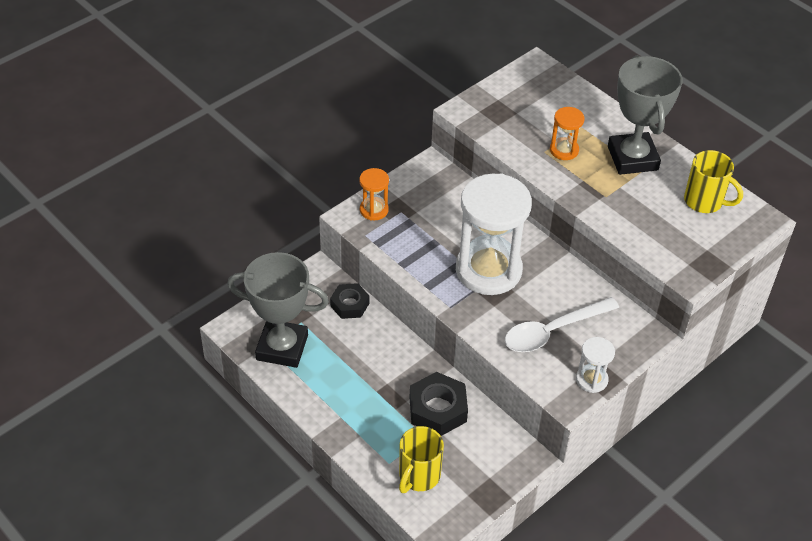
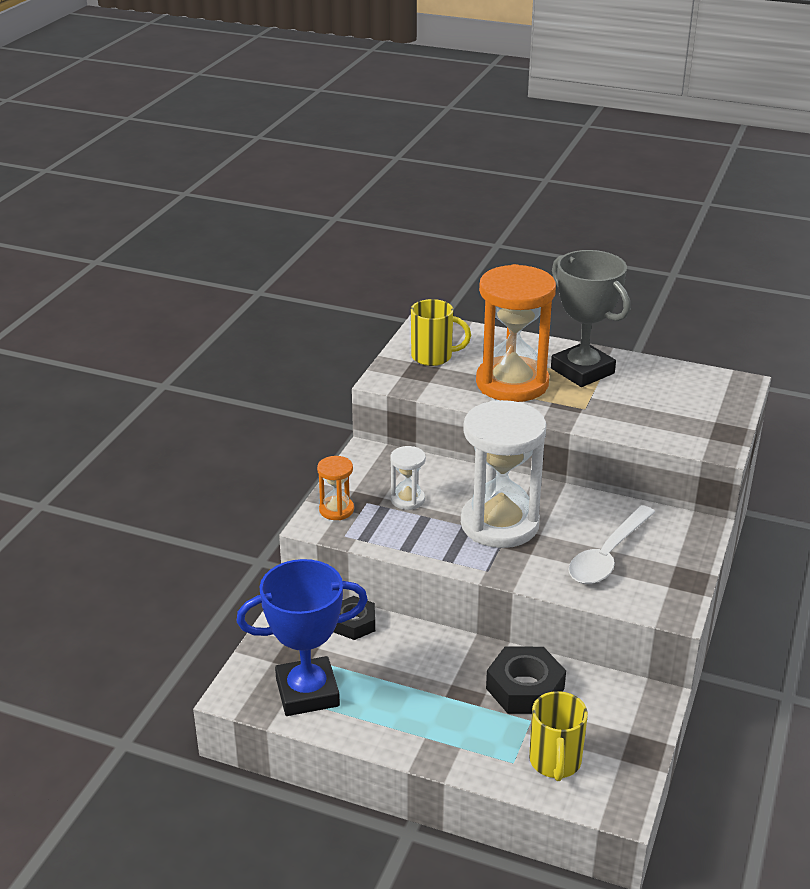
camera: 25 degrees left, 15 degrees down
(282, 347) = (307, 692): grey trophy -> blue trophy
(564, 150) = (512, 383): orange hourglass -> orange hourglass, size x2.22
(591, 380) = (681, 584): white hourglass -> white hourglass (407, 499)
(704, 201) = (678, 385): yellow mug -> yellow mug (433, 357)

